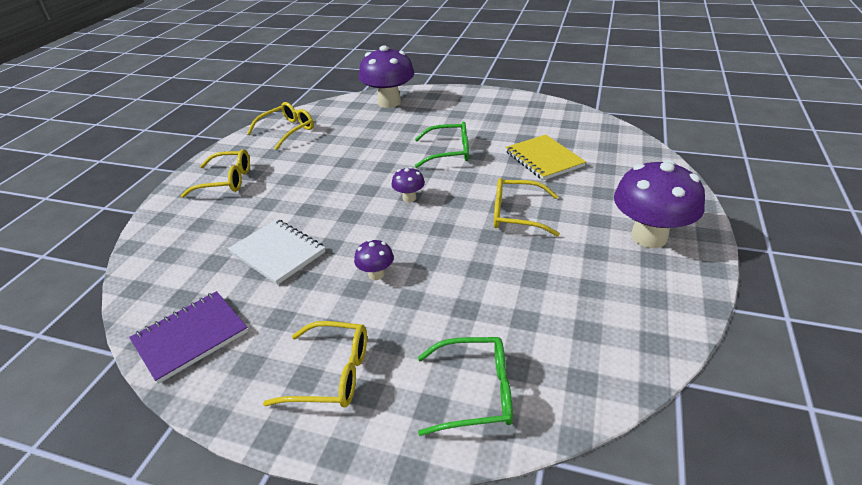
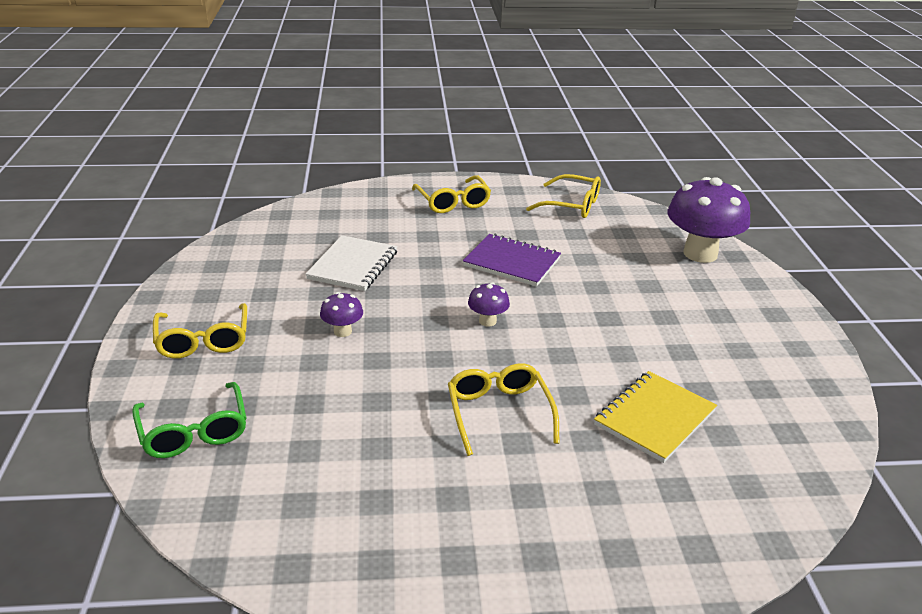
camera: 65 degrees right, 5 degrees down
(190, 337) = (232, 258): purple notebook -> purple notebook (512, 262)
(449, 152) = (610, 329): green glasses -> none
(649, 237) = (511, 552): purple mushroom -> none

